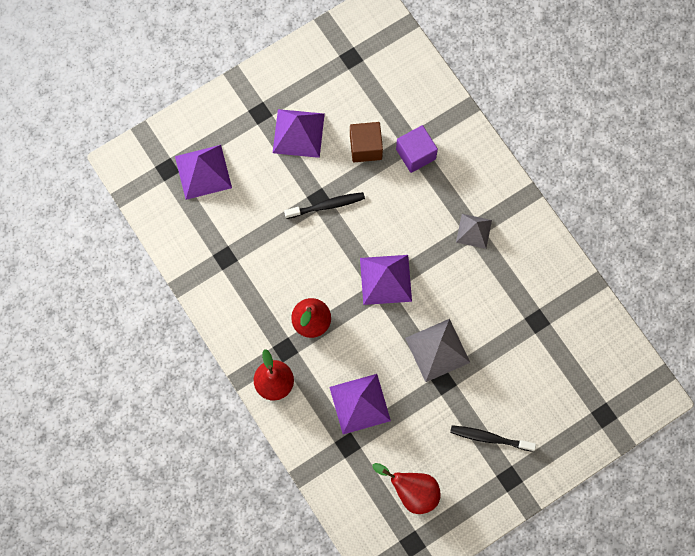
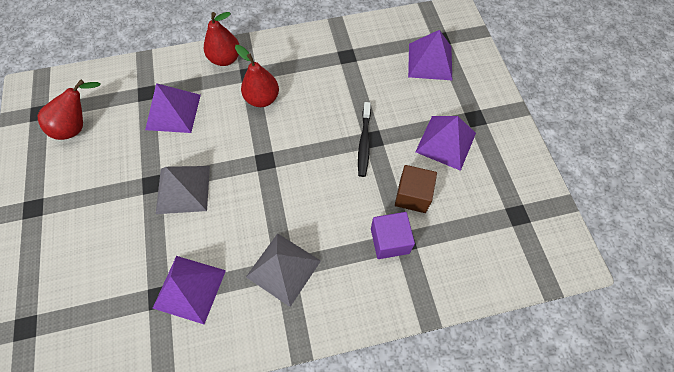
camera: 110 degrees right, 10 degrees down
(385, 279) = (271, 168): purple pyramid -> purple pyramid (189, 288)
(473, 231) = (283, 268): grey pyramid -> grey pyramid, size x1.56
(490, 438) = (78, 205): black toothbrush -> none

